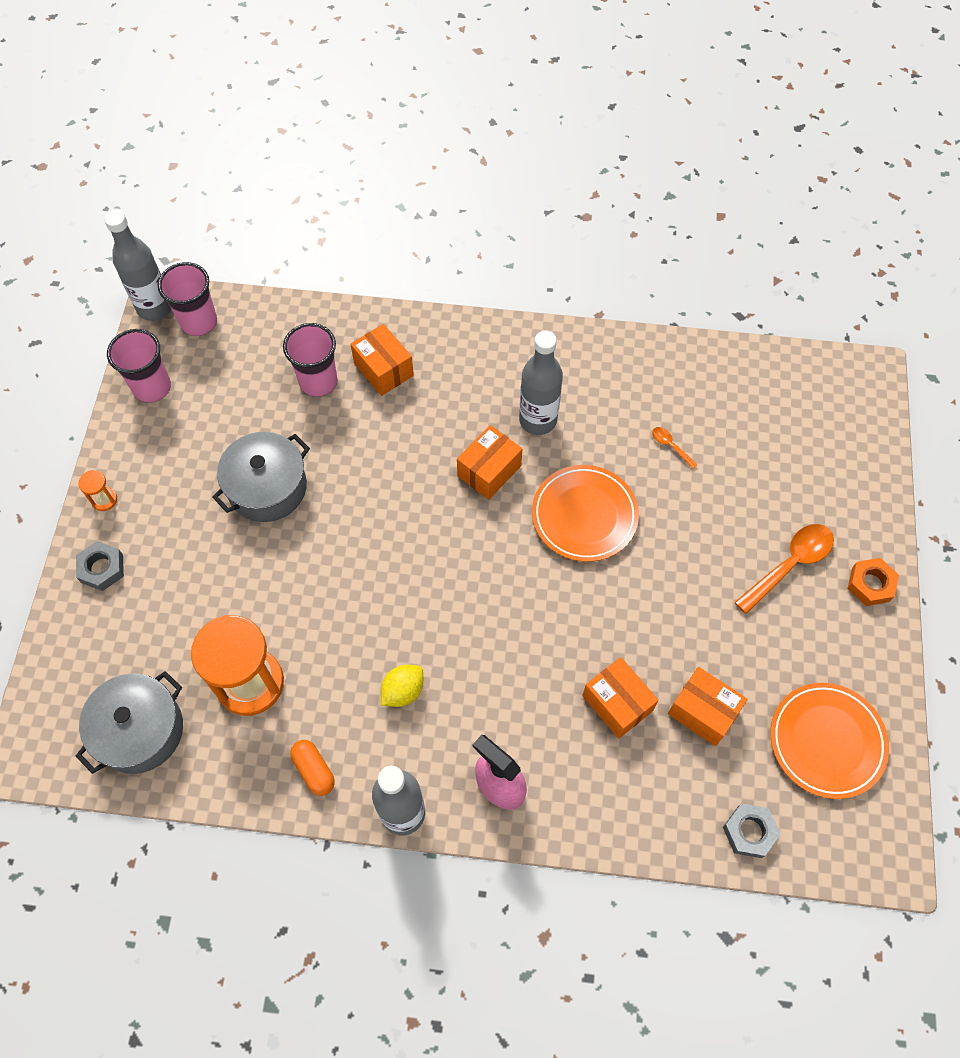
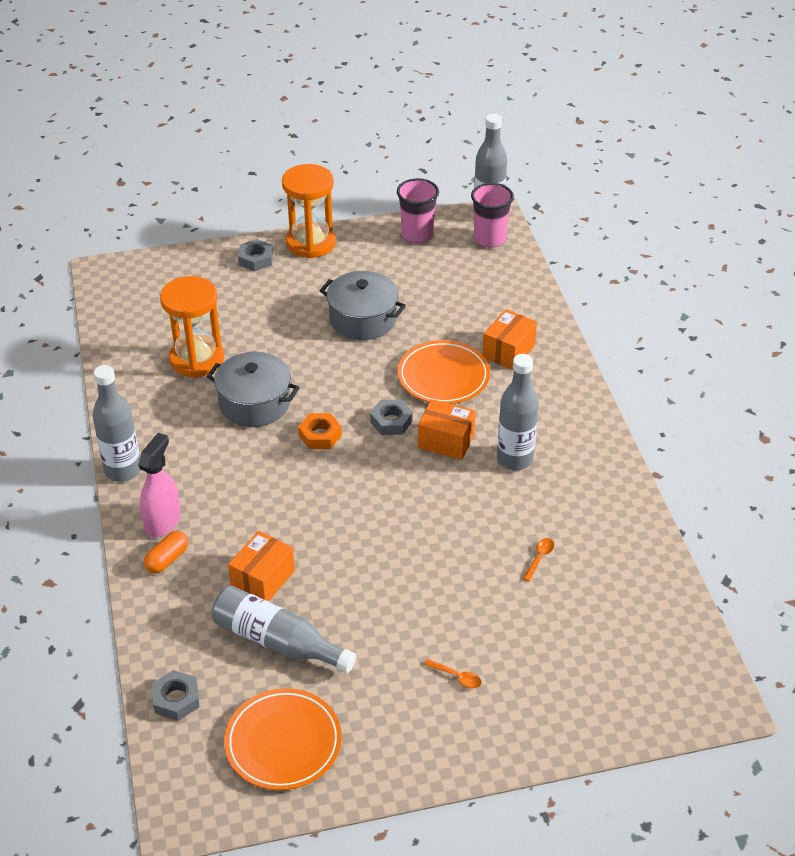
camera: 70 degrees right, 20 degrees down
(104, 500) = (311, 243): orange hourglass -> orange hourglass, size x2.45
(140, 730) = (140, 316): grey pot -> grey pot (255, 403)
(314, 770) = (141, 412): orange capsule -> orange capsule (167, 559)
(318, 382) = (474, 318): pink cup -> none
(403, 691) = (222, 443): yellow lemon -> none
(440, 511) = (391, 421): none -> grey nut
(584, 515) = (434, 514): orange plate -> orange plate (443, 376)
(703, 712) = (277, 641): orange box -> grey bottle
(789, 565) = (457, 677): orange spoon -> orange spoon, size x0.47
(870, 584) = (467, 749): orange nut -> orange nut (320, 435)

